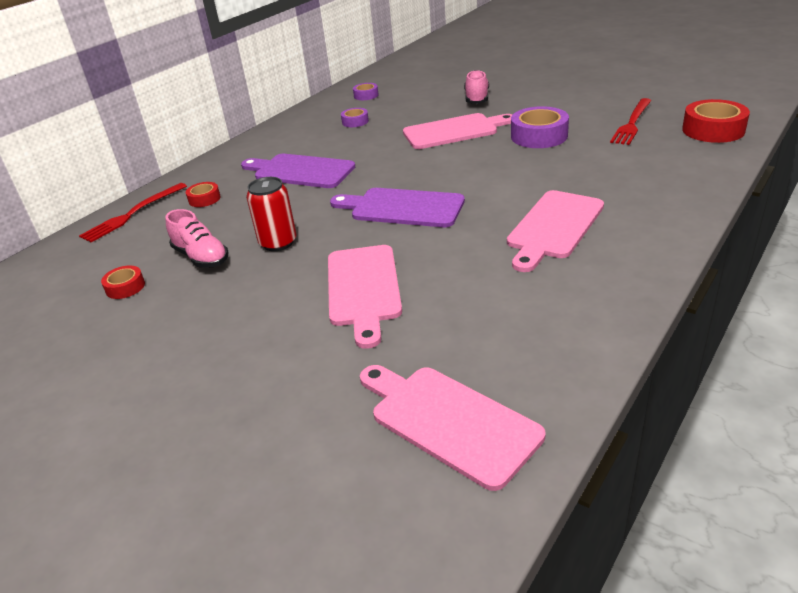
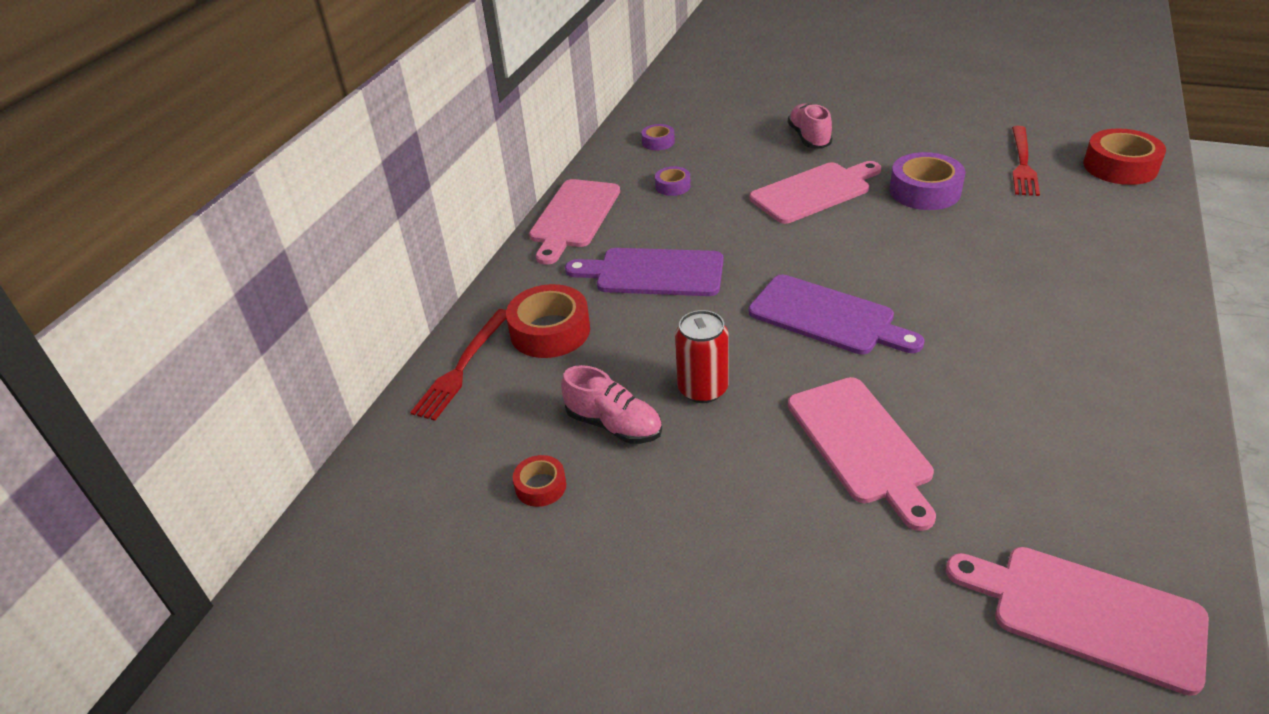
camera: 15 degrees left, 5 degrees up
(204, 199) = (550, 331): red tape -> red tape, size x1.88
(402, 208) = (827, 317): purple cutting board -> purple cutting board turned 150 degrees counterclockwise
(553, 227) = (1029, 326): pink cutting board -> pink cutting board (573, 217)

